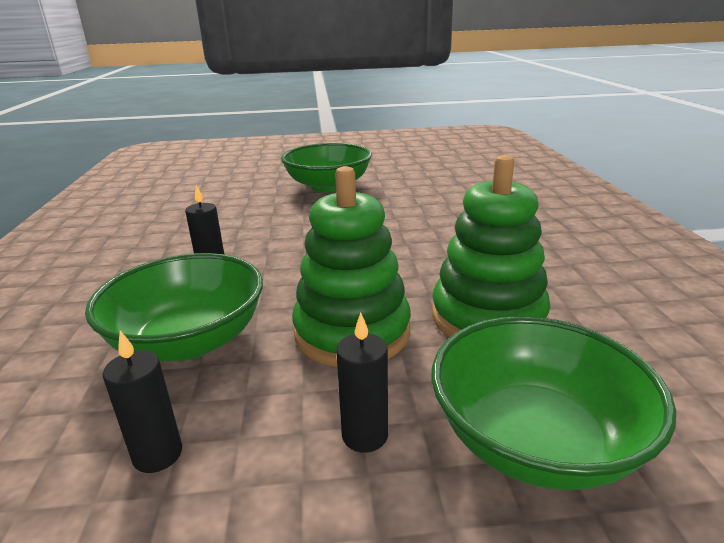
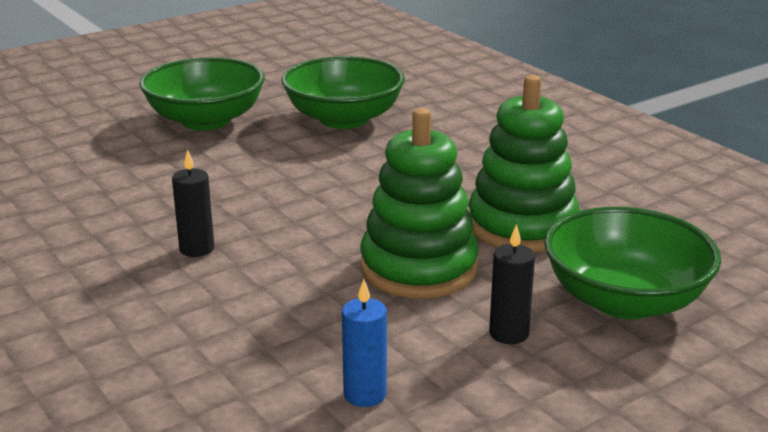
camera: 30 degrees left, 0 degrees up
(158, 454) = (365, 394): black candle -> blue candle
(189, 341) = (272, 316): green bowl -> green bowl (344, 119)

